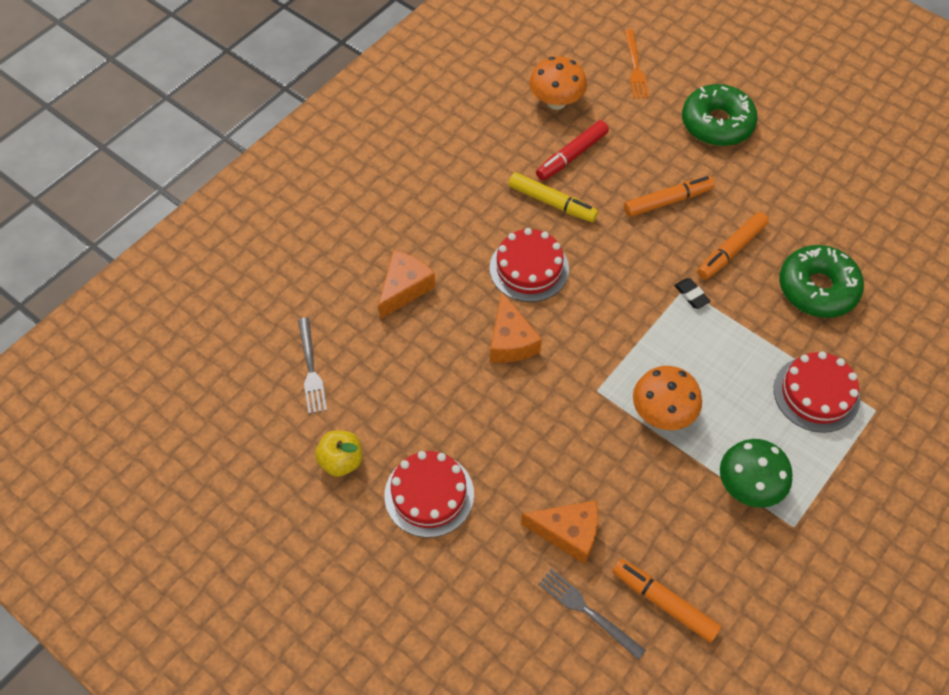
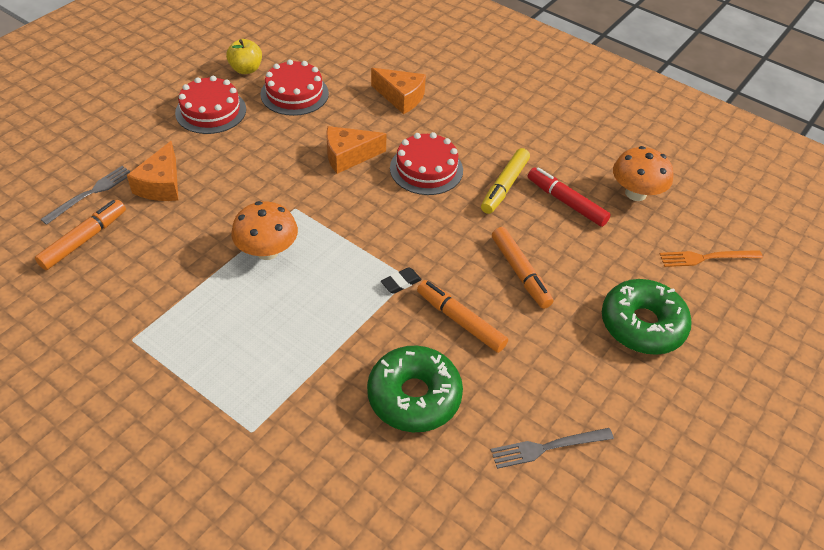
camera: 85 degrees right, 10 degrees down
(311, 369) = (326, 53): grey fork -> grey fork (547, 447)
(748, 486) = (181, 308): green mushroom -> none
(816, 394) = (277, 377): red cake -> red cake (294, 94)

